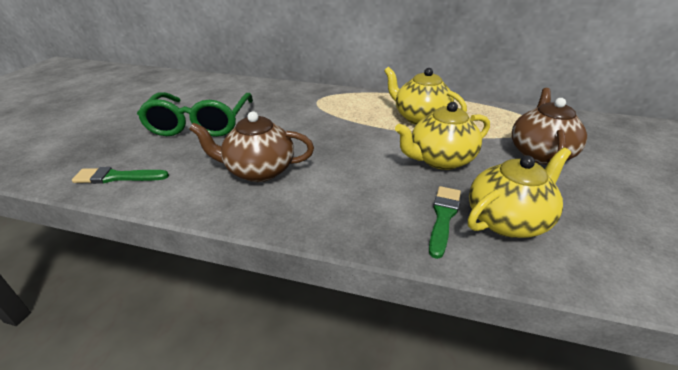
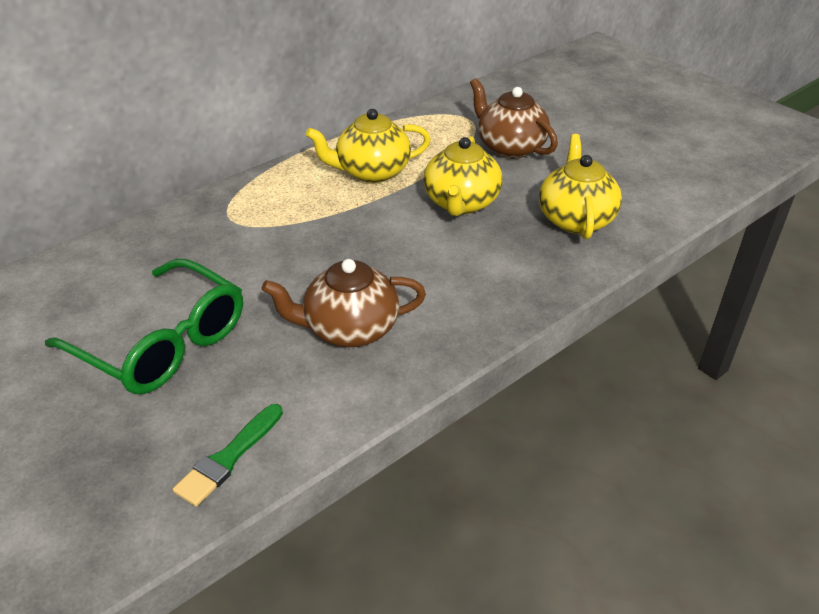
camera: 55 degrees left, 5 degrees up
(258, 170) = (349, 329): brown teapot -> brown teapot turned 45 degrees clockwise
(443, 217) = (542, 248): green brush -> none

